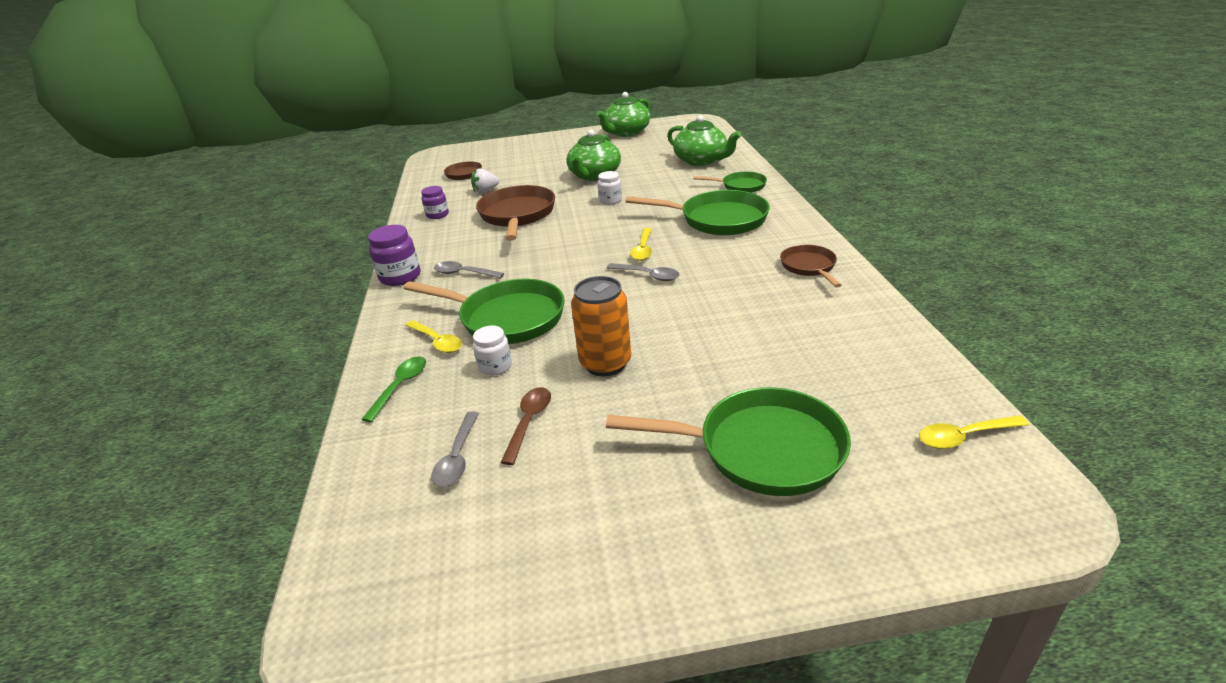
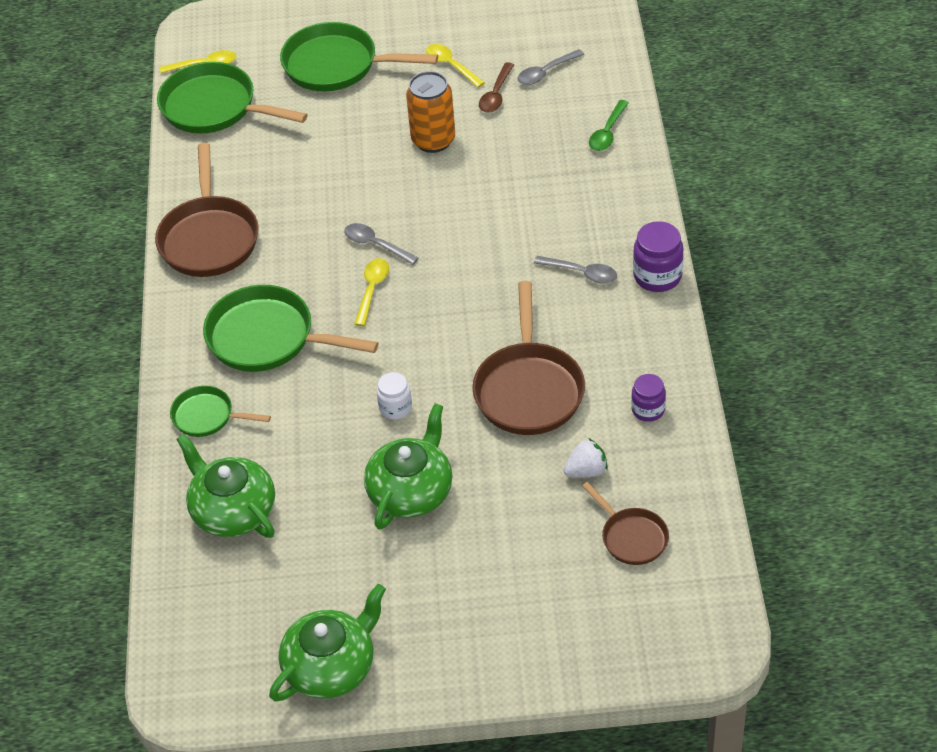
camera: 175 degrees left, 15 degrees up
(437, 342) = (587, 177): yellow spoon -> yellow spoon (451, 65)
(457, 458) = (546, 72): grey spoon -> grey spoon turned 135 degrees counterclockwise
(495, 366) = (528, 145): white jar -> none
(507, 318) = (524, 200): green pan -> green pan (214, 107)
(809, 267) = (209, 238): brown pan -> brown pan, size x1.80

